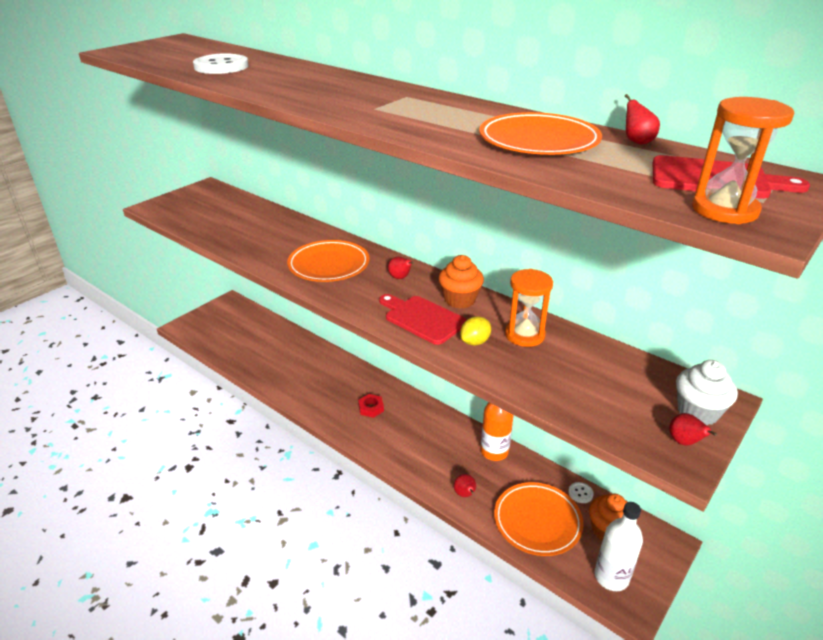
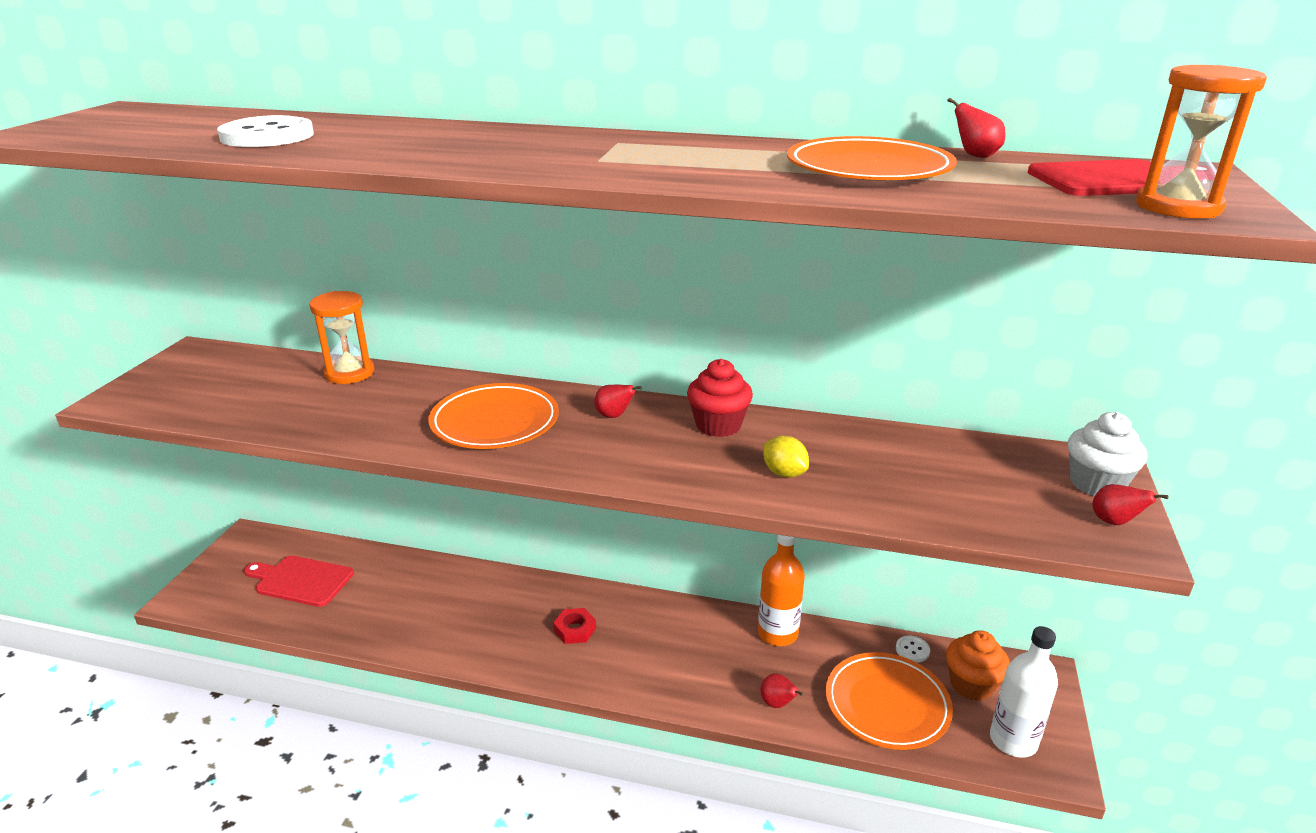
camera: 25 degrees left, 5 degrees down
(422, 318) = (691, 461): red cutting board -> red cutting board (301, 580)
(459, 300) = (718, 425): orange cupcake -> red cupcake
(475, 342) = (784, 473): yellow lemon -> yellow lemon turned 60 degrees counterclockwise
(524, 335) = (836, 448): orange hourglass -> orange hourglass (349, 373)

